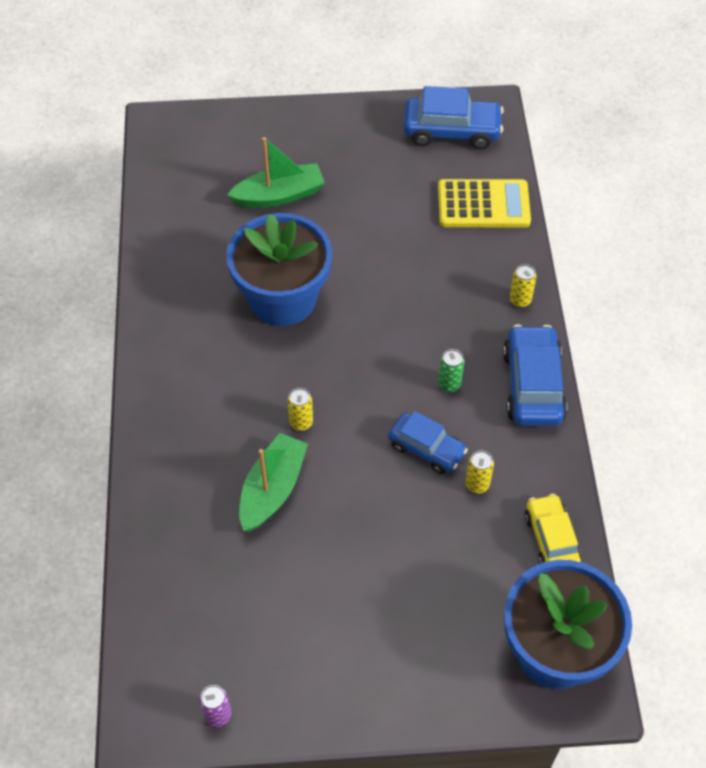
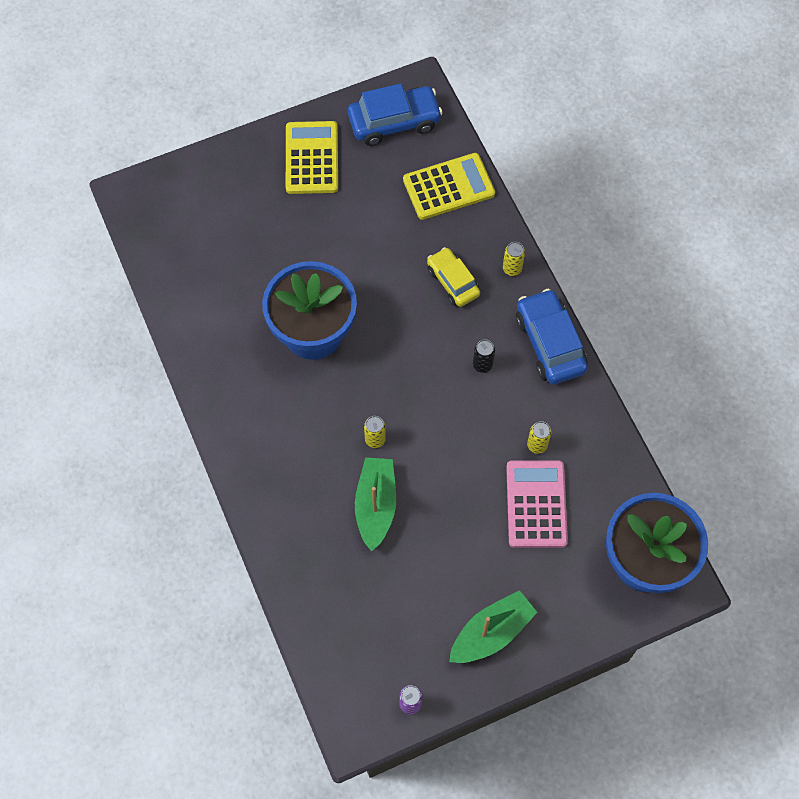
camera: 20 degrees left, 10 degrees up
(279, 195) = (269, 233): green boat -> green boat (491, 633)
(353, 140) = (311, 158): none -> yellow calculator
(426, 449) = (485, 428): blue car -> none
(449, 384) = (482, 365): green can -> black can
(451, 546) = (536, 504): none -> pink calculator
(551, 539) = (610, 471): yellow car -> yellow car (452, 282)

